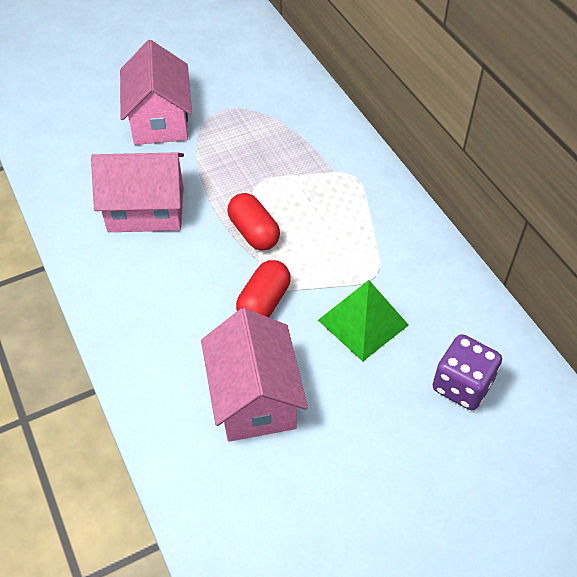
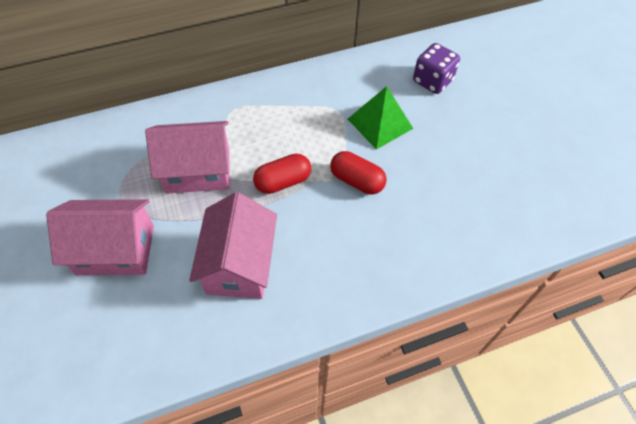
camera: 85 degrees left, 5 degrees up
(254, 397) = (443, 194): pink house -> pink house (198, 171)

